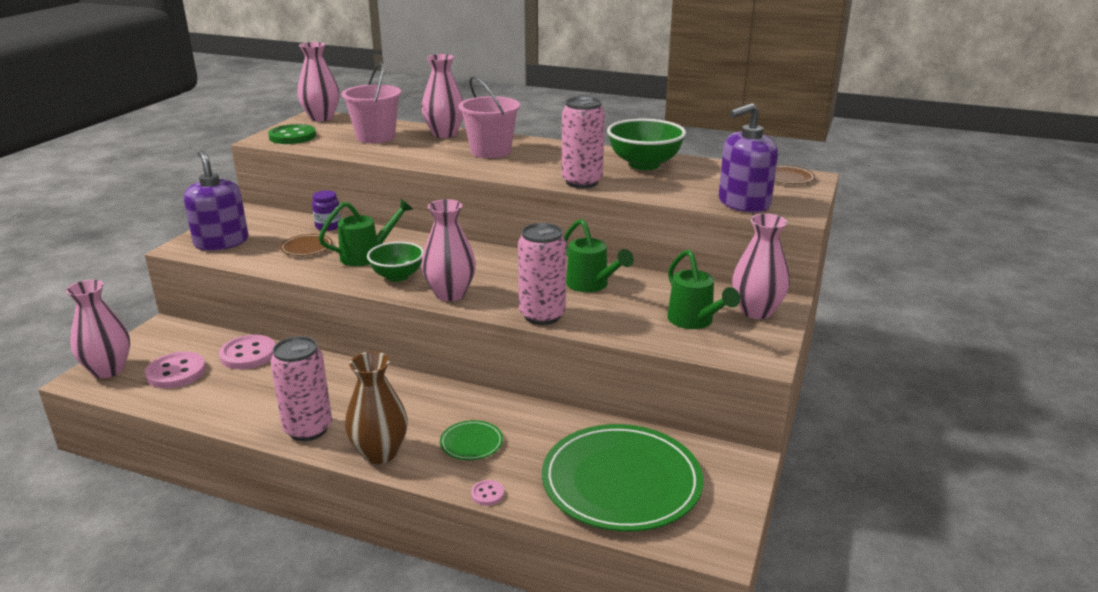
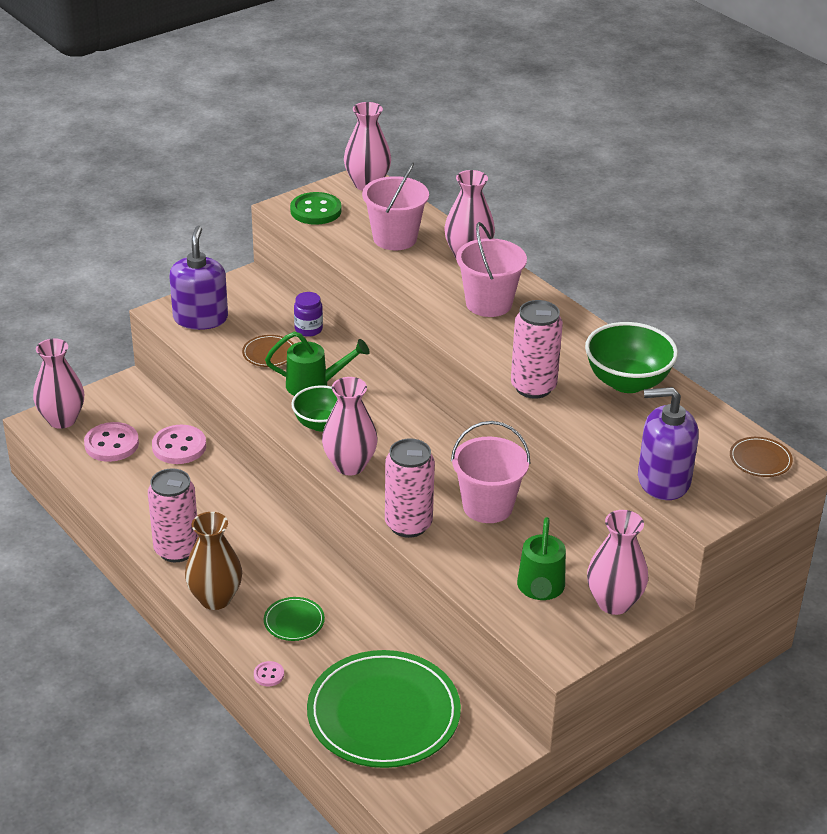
camera: 30 degrees right, 10 degrees up
(591, 285) = (487, 506): green watering can -> pink bucket

